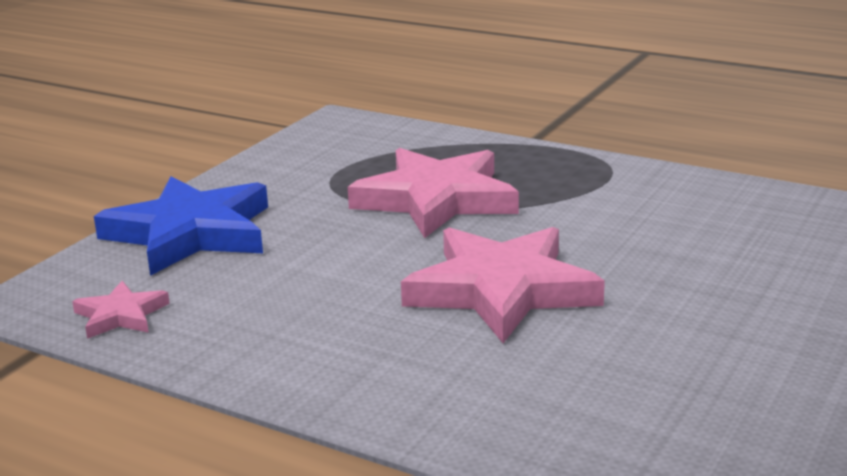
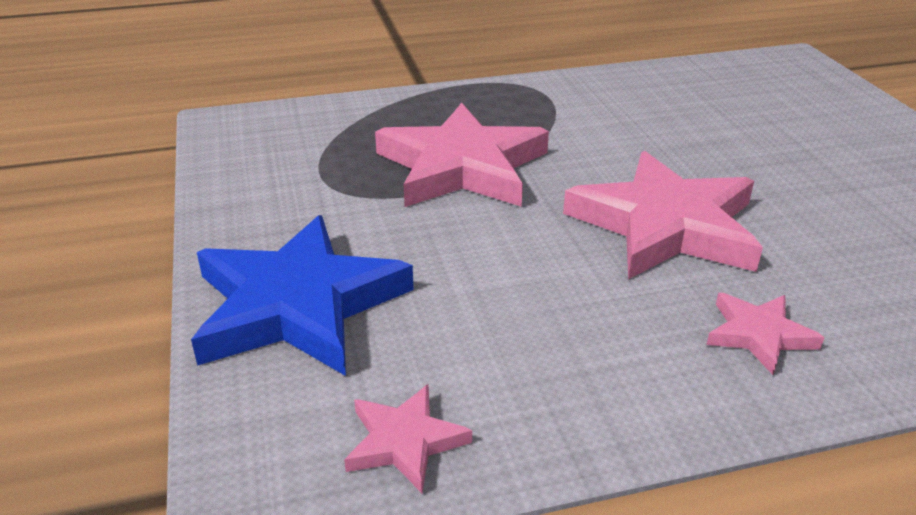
camera: 45 degrees left, 10 degrees up
(417, 373) = (759, 335): none -> pink star

